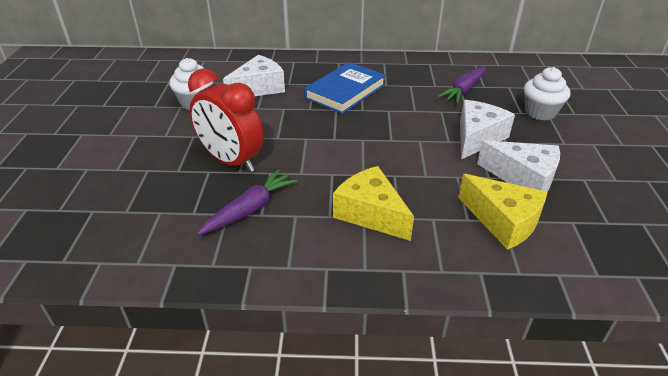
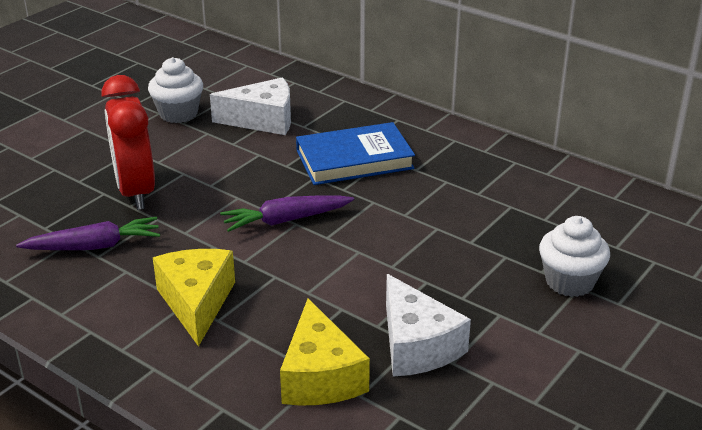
camera: 35 degrees right, 5 degrees down
(464, 90) = (509, 213): purple carrot -> purple carrot (286, 220)
(477, 138) = (433, 277): white cheese -> none

